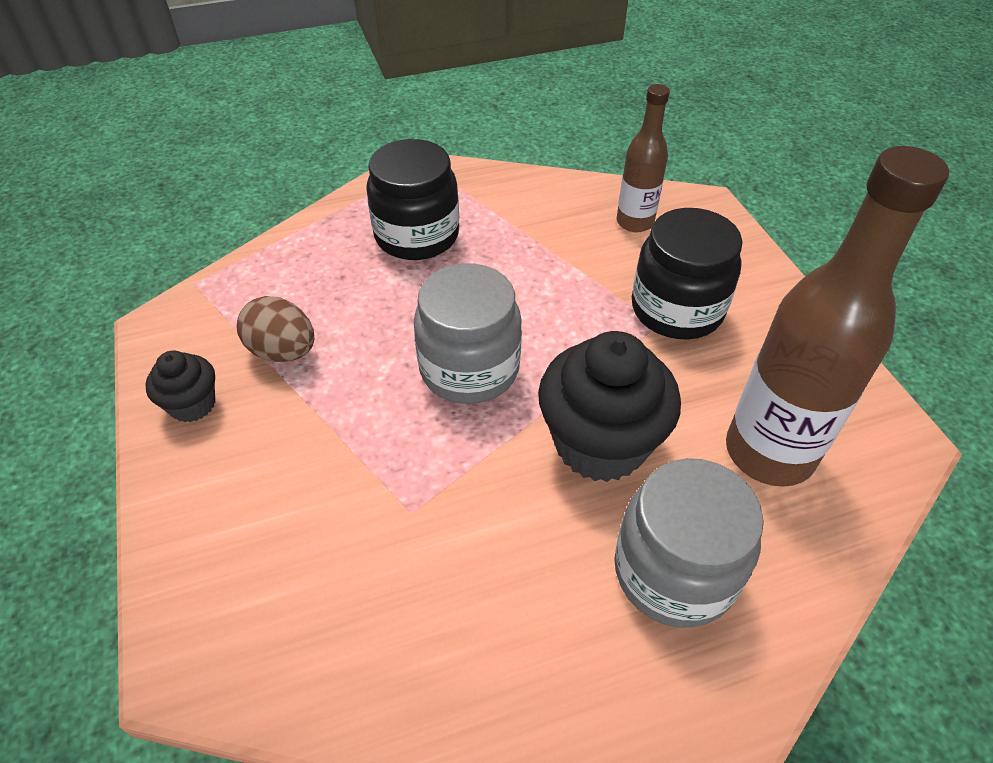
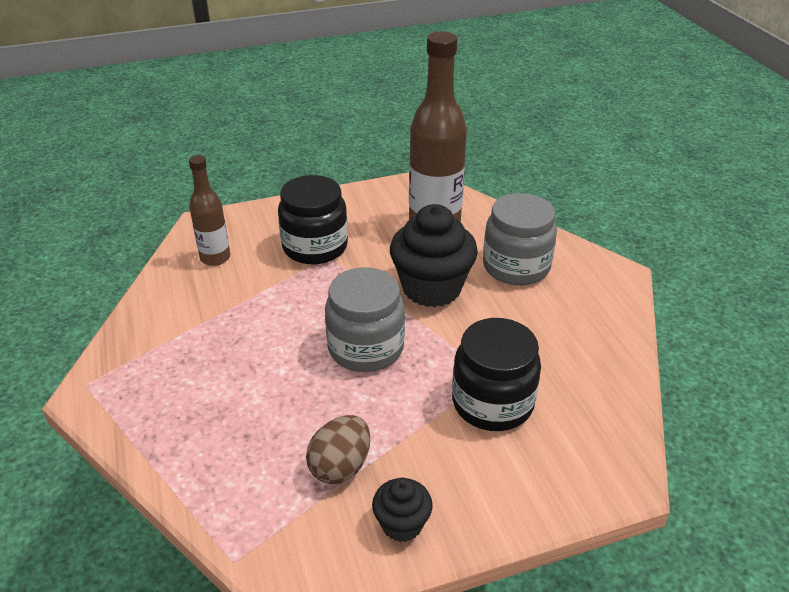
camera: 90 degrees left, 10 degrees down
(417, 236) = (199, 385): black jar -> black jar (492, 403)

